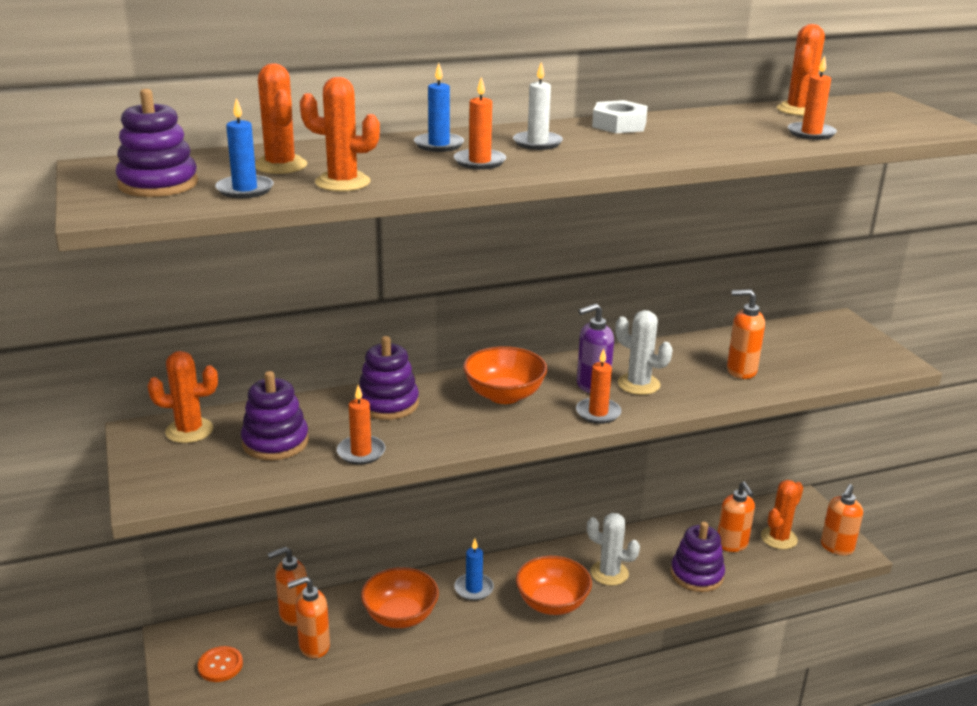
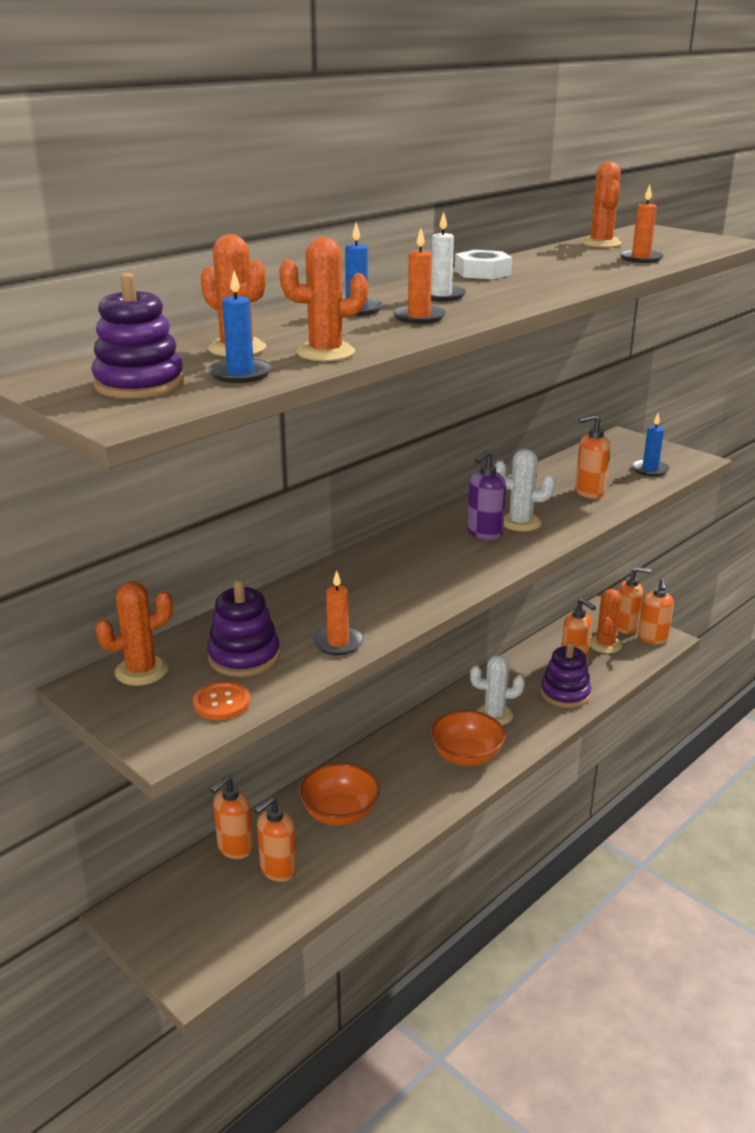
camera: 25 degrees left, 0 degrees up
(220, 665) = (196, 922): orange button -> orange button (221, 703)
(388, 404) = (318, 594): purple stacking toy -> none
(474, 589) = (388, 766): blue candle -> blue candle (650, 470)
(504, 395) = (417, 559): orange bowl -> none
(598, 413) = (511, 554): orange candle -> none
(816, 527) = (626, 627): none -> orange soap dispenser

